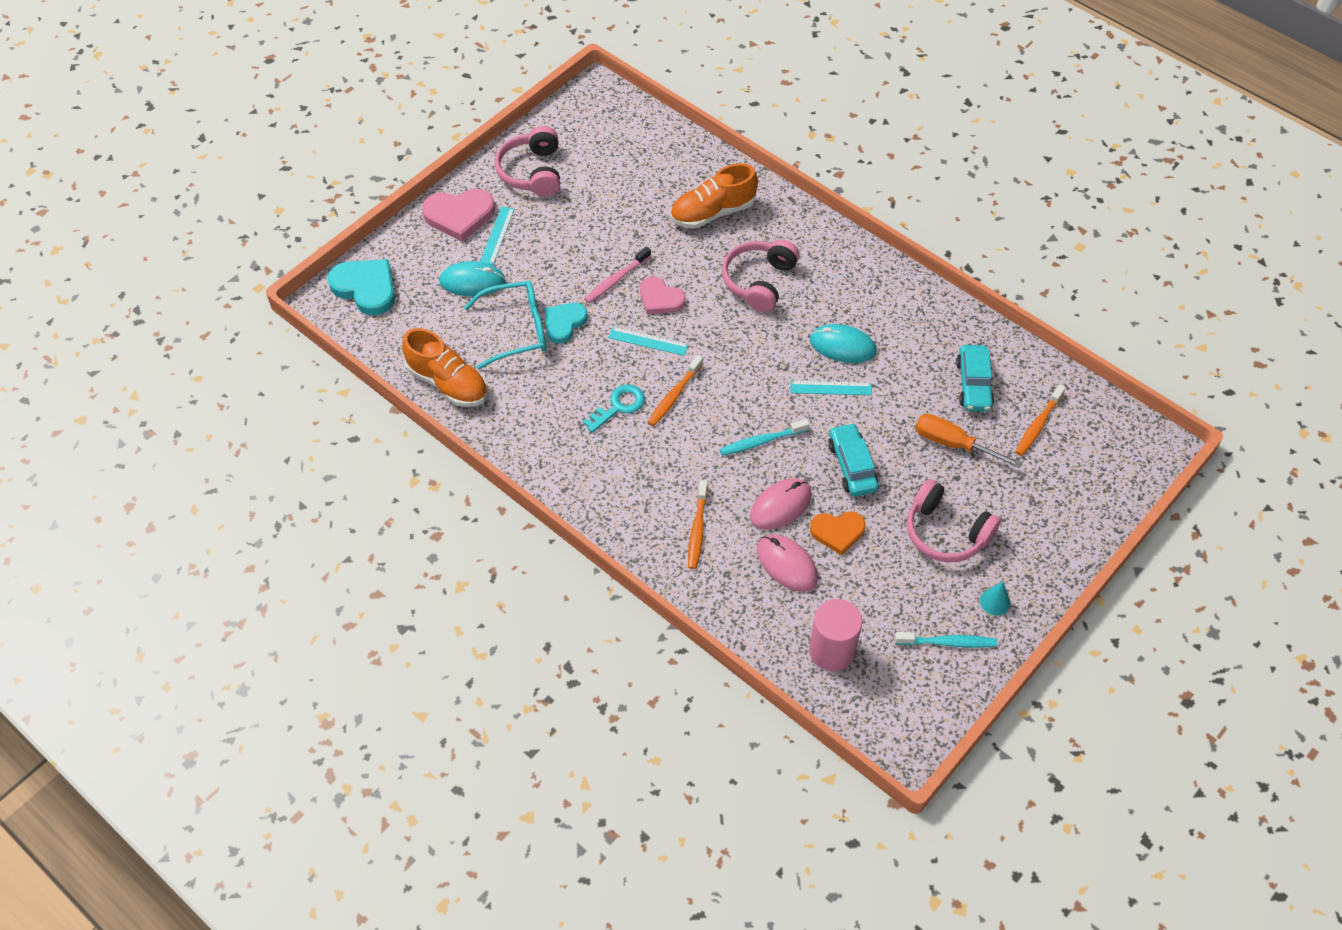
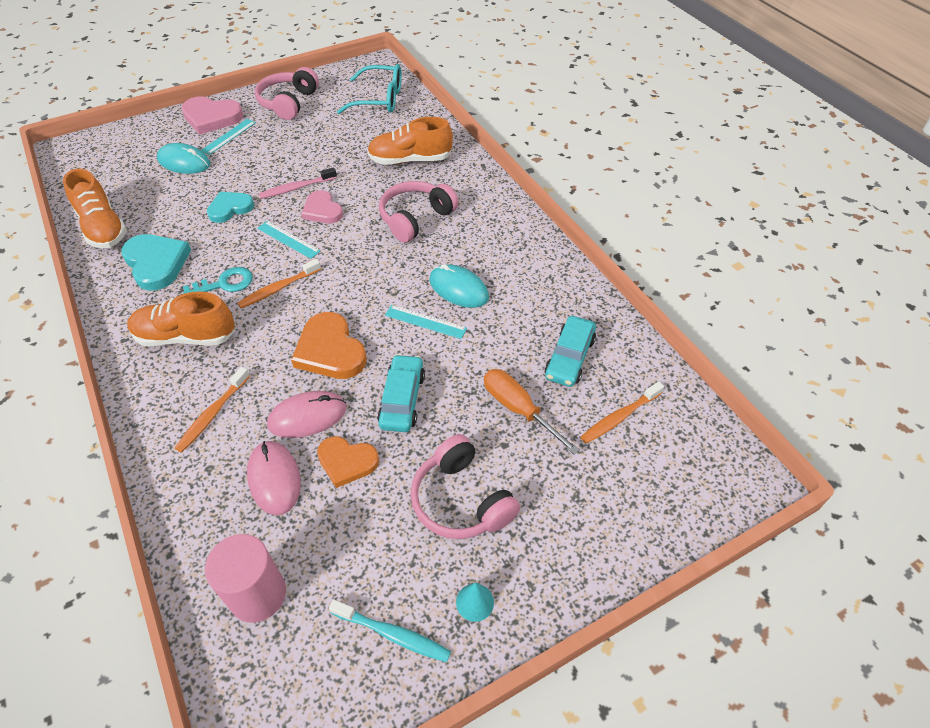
camera: 20 degrees right, 5 degrees down
(366, 288) = (103, 147): turquoise heart -> turquoise heart (156, 263)
(517, 330) = (189, 204): turquoise glasses -> turquoise glasses (379, 99)
(621, 469) = (186, 337): none -> orange shoe
(762, 441) = (330, 350): turquoise toothbrush -> orange heart

